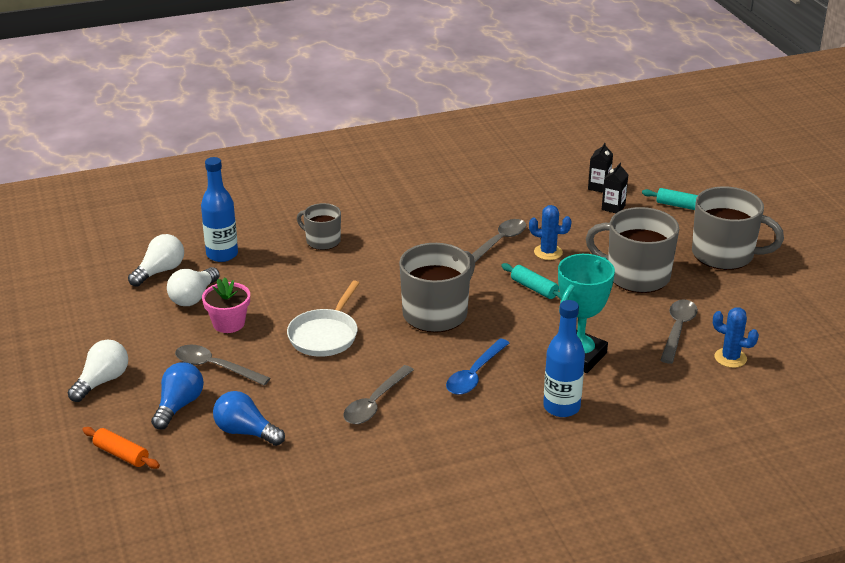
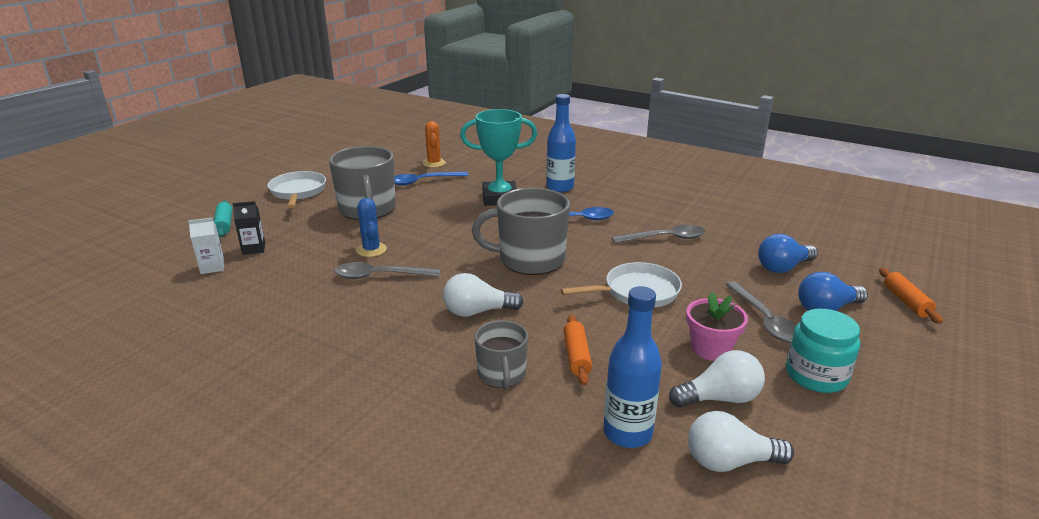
camera: 130 degrees left, 5 degrees down
(102, 381) = (895, 367): white light bulb -> white light bulb (477, 312)
(149, 344) = (816, 375): none -> turquoise jar
(245, 432) = (783, 267): blue light bulb -> blue light bulb turned 75 degrees clockwise
(299, 272) = (576, 356): none -> orange rolling pin
(534, 288) = (437, 237): turquoise rolling pin -> none
(599, 187) = (212, 267): black carton -> white carton
(678, 329) = (423, 181): grey spoon -> blue spoon
(724, 255) = (298, 192): grey mug -> white pan
(730, 358) = (434, 163): blue cactus -> orange cactus

